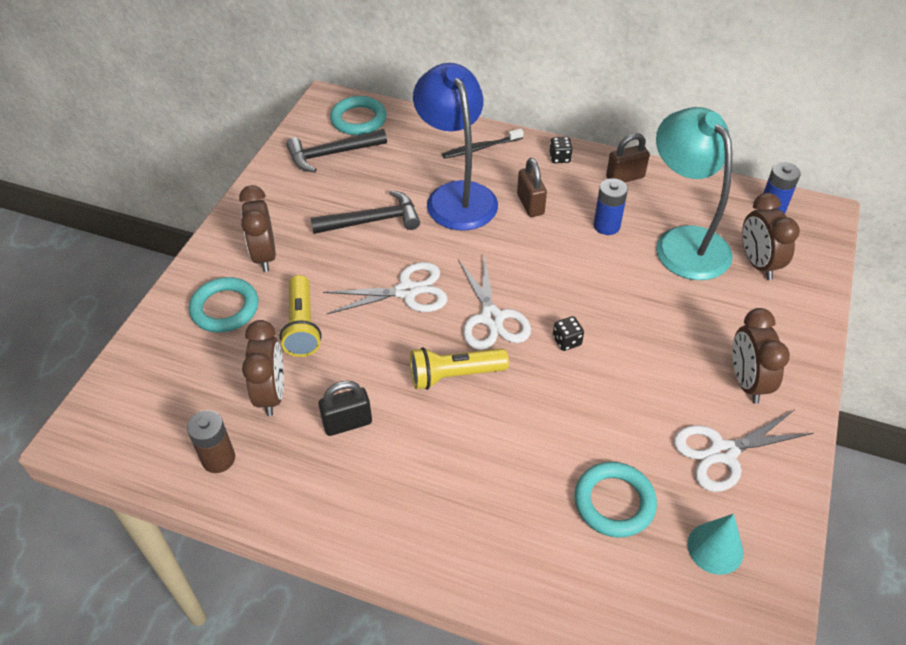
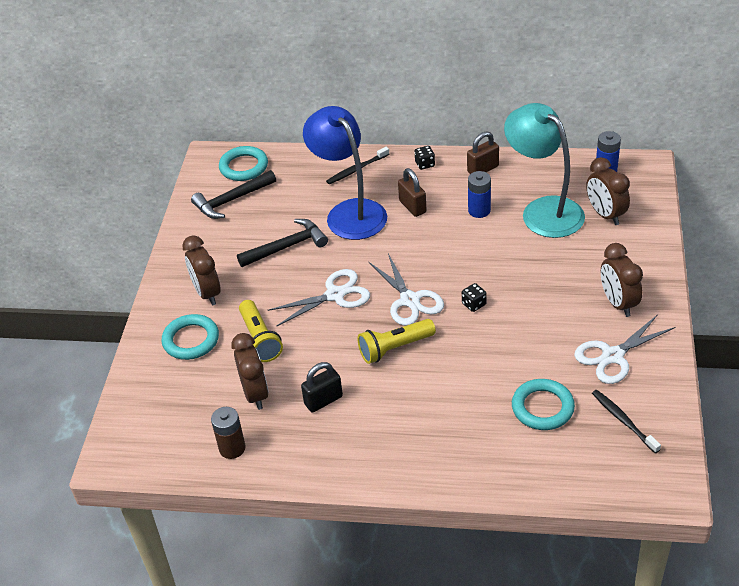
camera: 10 degrees left, 5 degrees down
(715, 548) = (623, 420): turquoise cone -> black toothbrush

